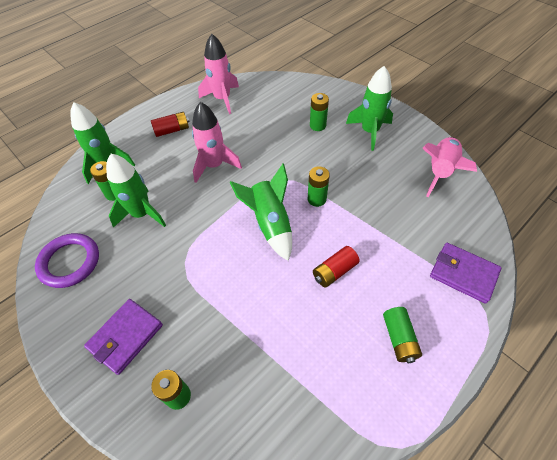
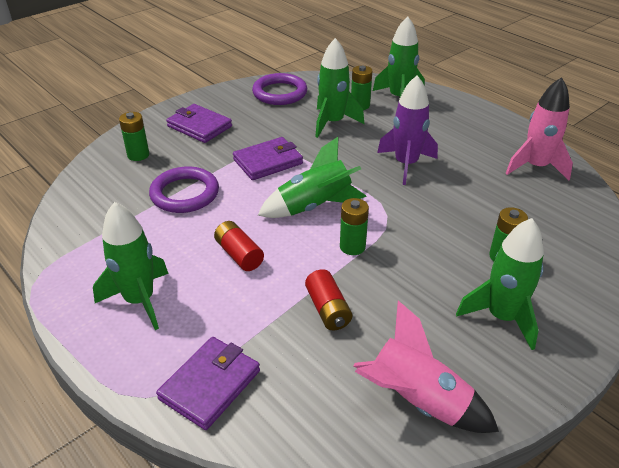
camera: 90 degrees right, 15 degrees down
(172, 130) = (462, 132): red battery -> red battery (328, 309)
(202, 262) = (268, 161): none -> purple wallet
(214, 165) = (406, 164): pink rocket -> purple rocket
(253, 329) = (185, 194): none -> purple ring
(399, 338) = (140, 300): green battery -> green rocket

